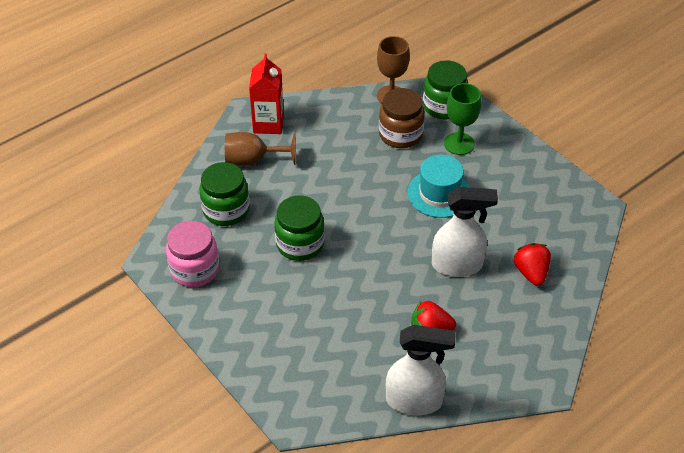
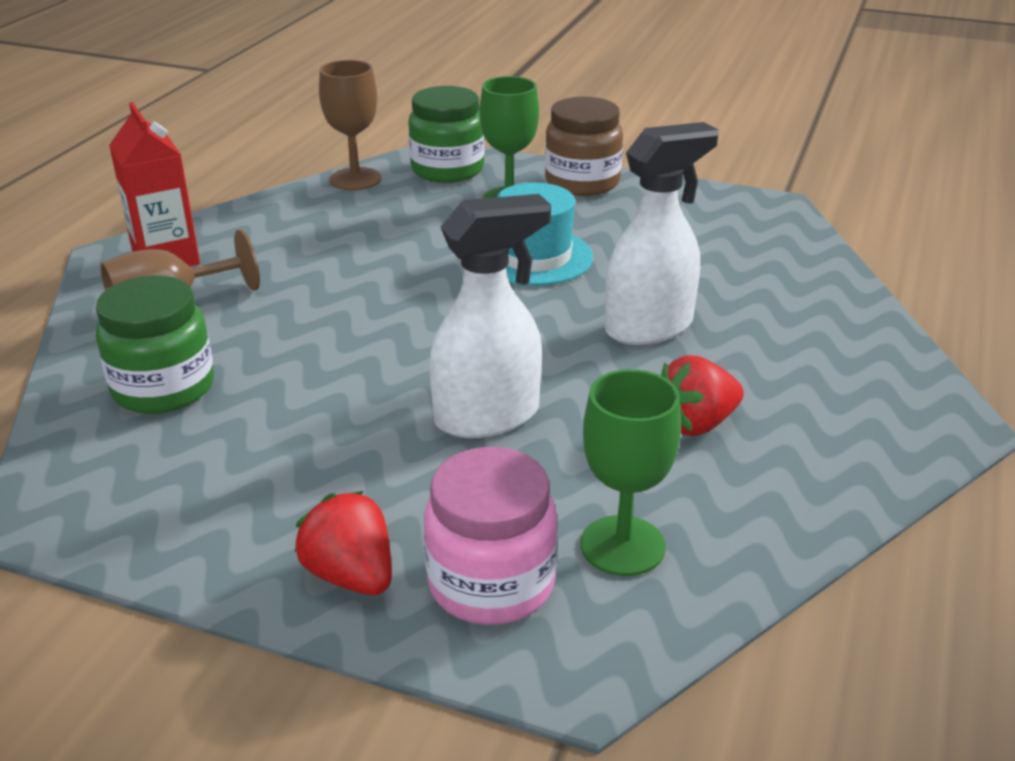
camera: 30 degrees left, 15 degrees down
(195, 269) = (156, 497): pink jar -> pink jar (491, 583)
(300, 244) = (351, 388): green jar -> none
(350, 376) = (622, 546): none -> green goblet
(400, 134) = (408, 213): brown jar -> brown jar (582, 182)
(414, 401) = (777, 534): white spray bottle -> white spray bottle (488, 416)
(531, 273) = (768, 300): red strawberry -> red strawberry (351, 575)

